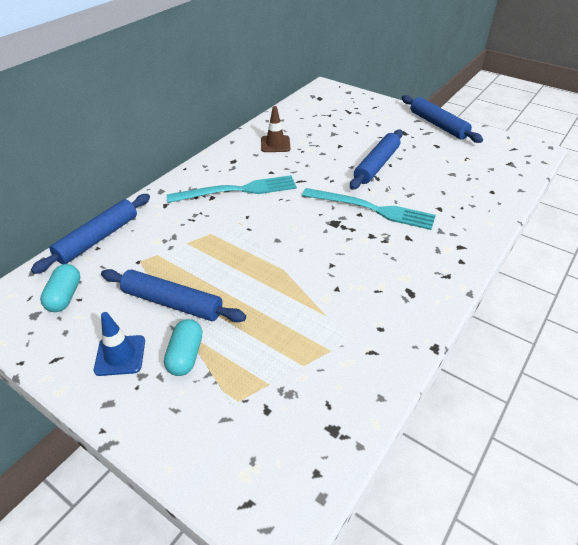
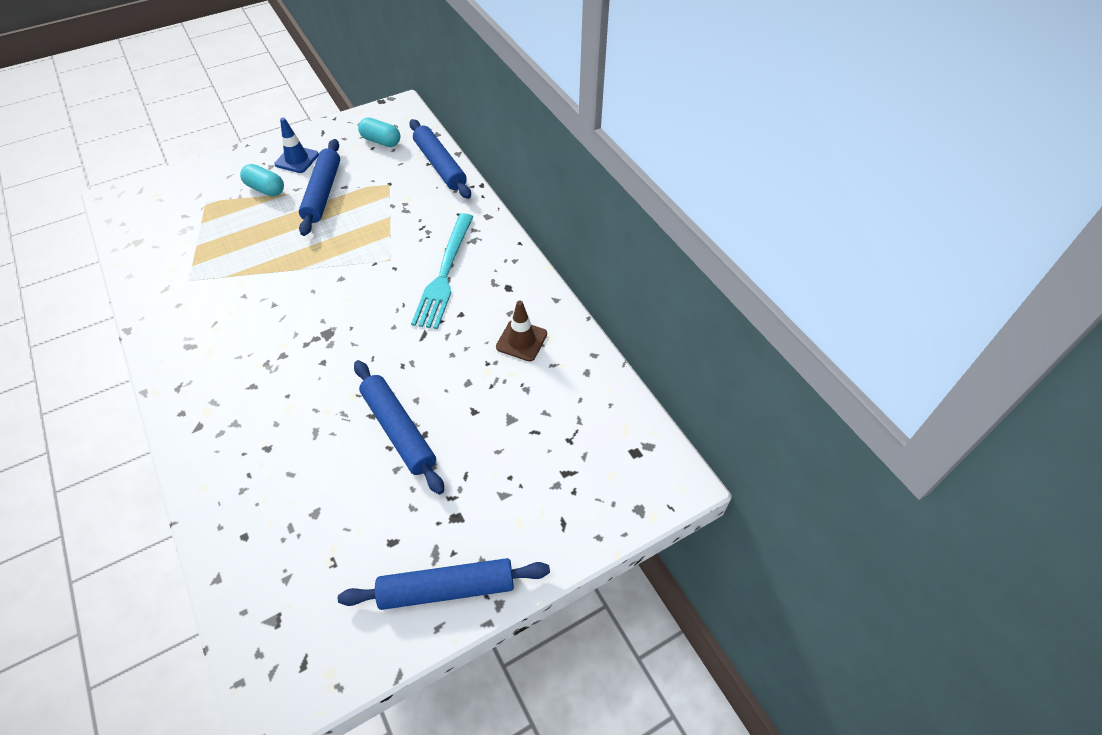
camera: 115 degrees right, 10 degrees up
(172, 303) = (322, 193): blue rolling pin -> blue rolling pin turned 45 degrees counterclockwise
(372, 209) = (320, 378): turquoise fork -> none

